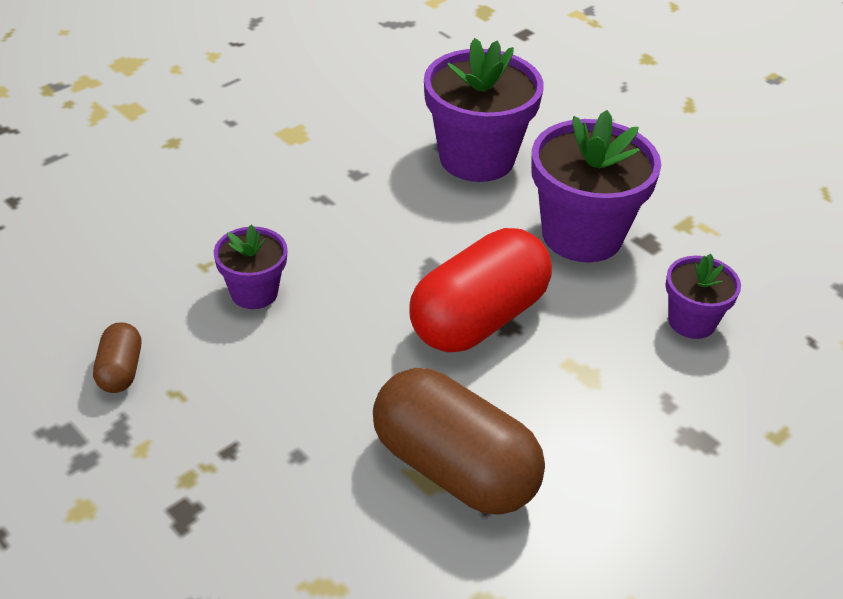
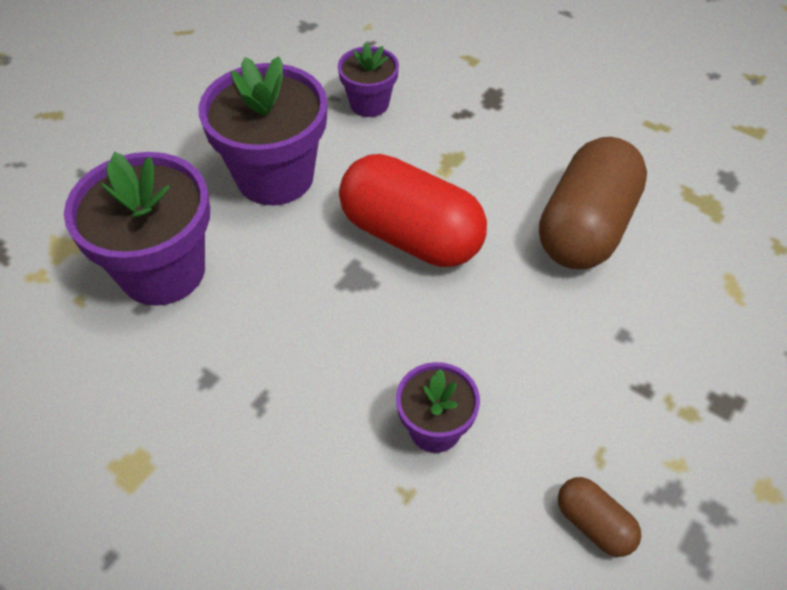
camera: 100 degrees left, 10 degrees up
(120, 370) = (593, 524): brown capsule -> brown capsule turned 60 degrees clockwise

